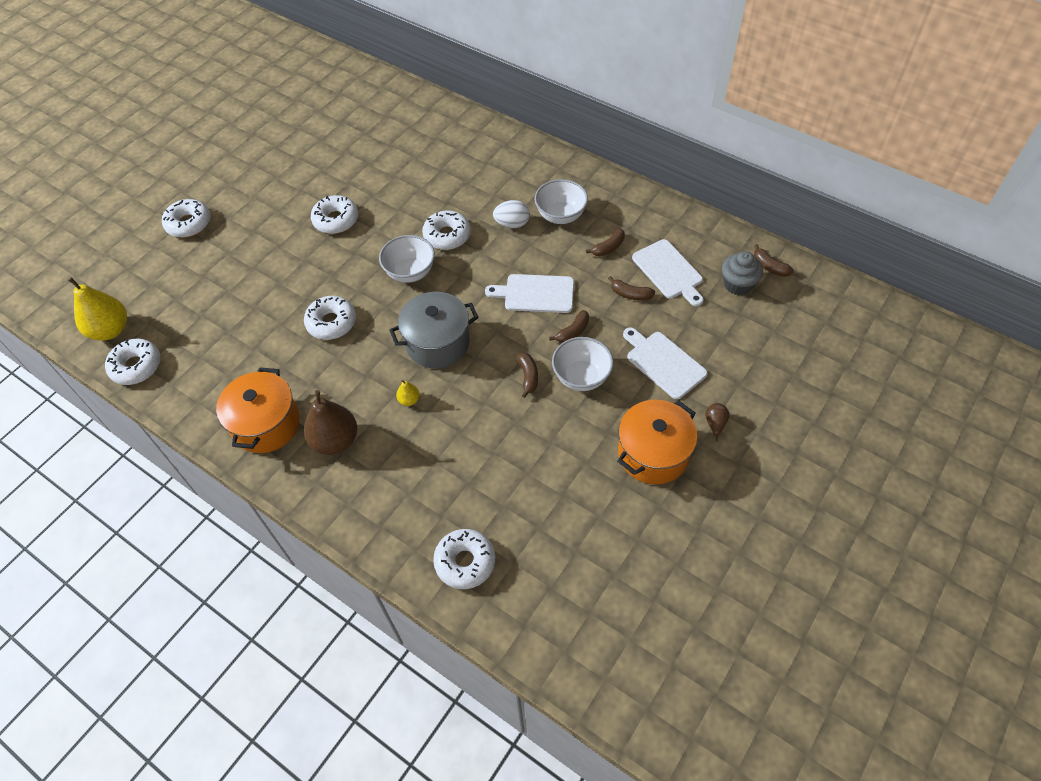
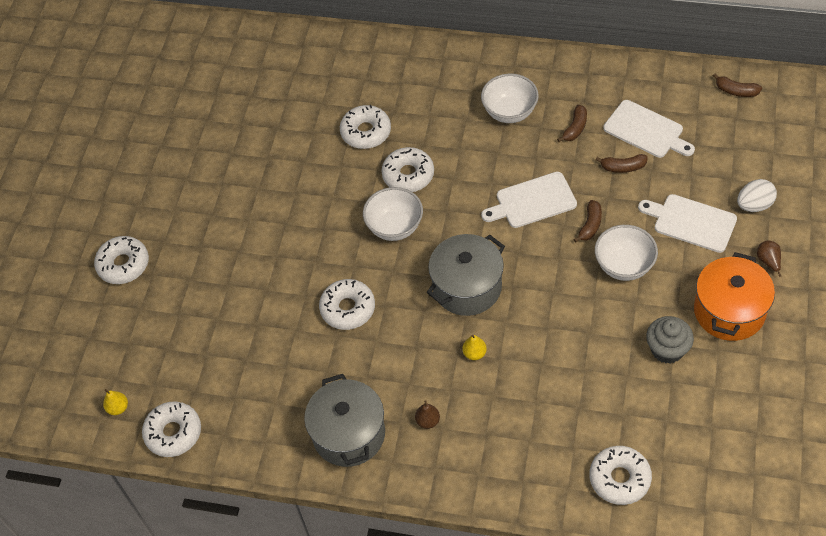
camera: 20 degrees left, 0 degrees up
(110, 330) = (118, 408): yellow pear -> yellow pear, size x0.45
(266, 424) = (349, 434): orange pot -> grey pot
(335, 440) = (428, 421): brown pear -> brown pear, size x0.45
(336, 220) = (282, 201): white donut -> white donut (366, 132)
(512, 224) = (466, 138): white egg -> white egg (754, 205)
(528, 376) = (574, 285): brown banana -> none
(738, 284) = (716, 119): grey cupcake -> grey cupcake (667, 349)

